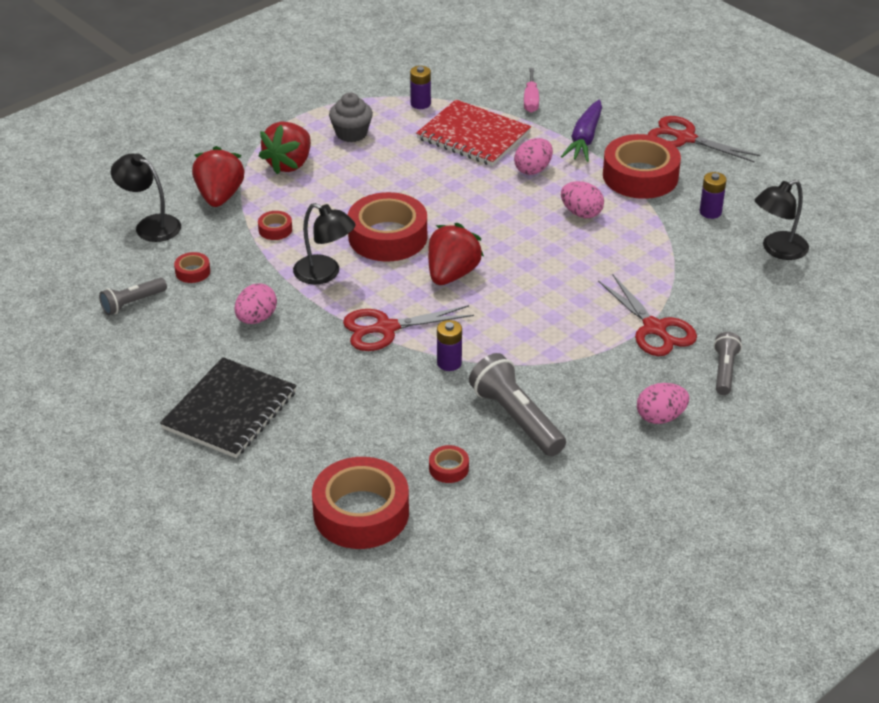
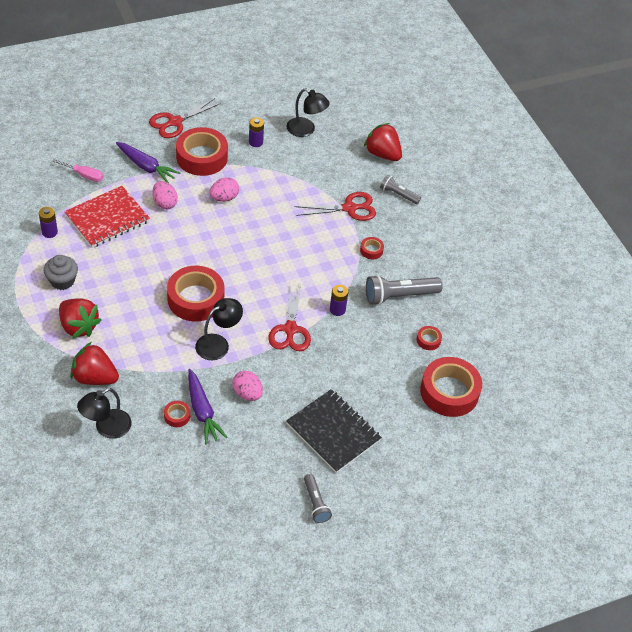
camera: 75 degrees left, 10 degrees up
(132, 303) = (195, 460): grey flashlight -> grey flashlight (315, 503)
(209, 289) = (202, 411): none -> purple carrot
(275, 229) = (153, 356): red tape -> red tape (371, 250)
(452, 274) = (252, 280): red strawberry -> red strawberry (382, 154)
(660, 417) = (424, 235): pink egg -> none
(777, 250) = (306, 130): black lamp -> black lamp turned 45 degrees counterclockwise

